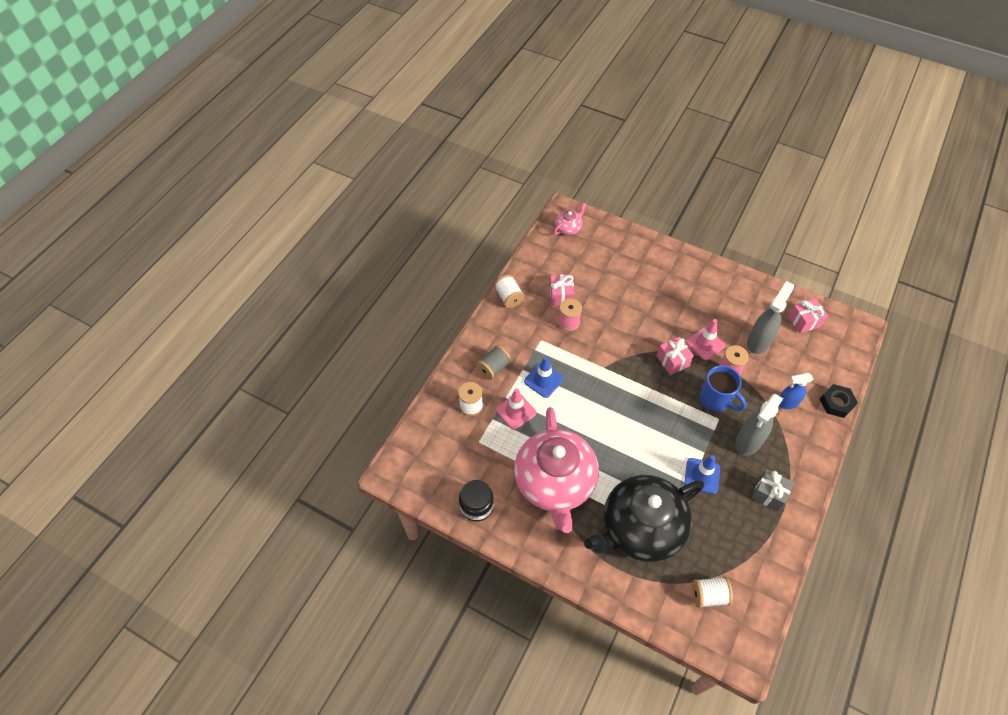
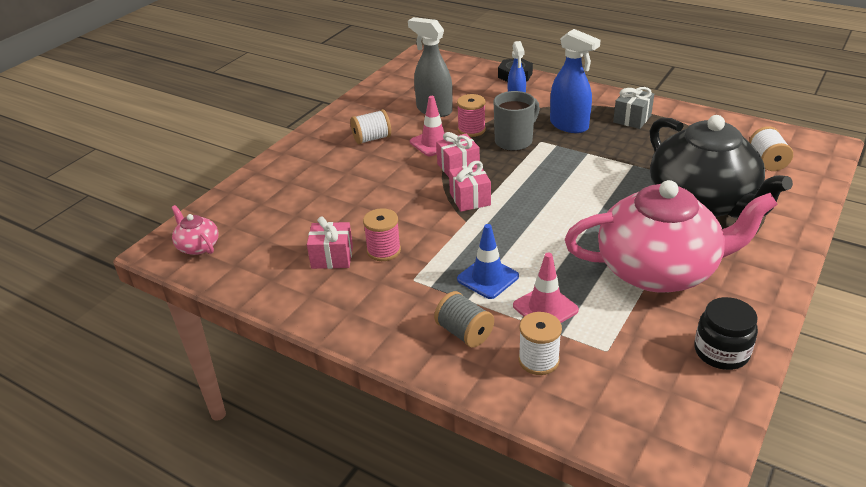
camera: 85 degrees left, 20 degrees down
(509, 297) = (322, 314): white spool -> white spool (372, 139)
(702, 476) = (619, 156): blue traffic cone -> none
(716, 400) = (514, 141): blue mug -> grey mug
(748, 442) = (569, 125): grey spray bottle -> blue spray bottle
(804, 321) = (409, 83): pink gift -> pink gift (470, 199)

